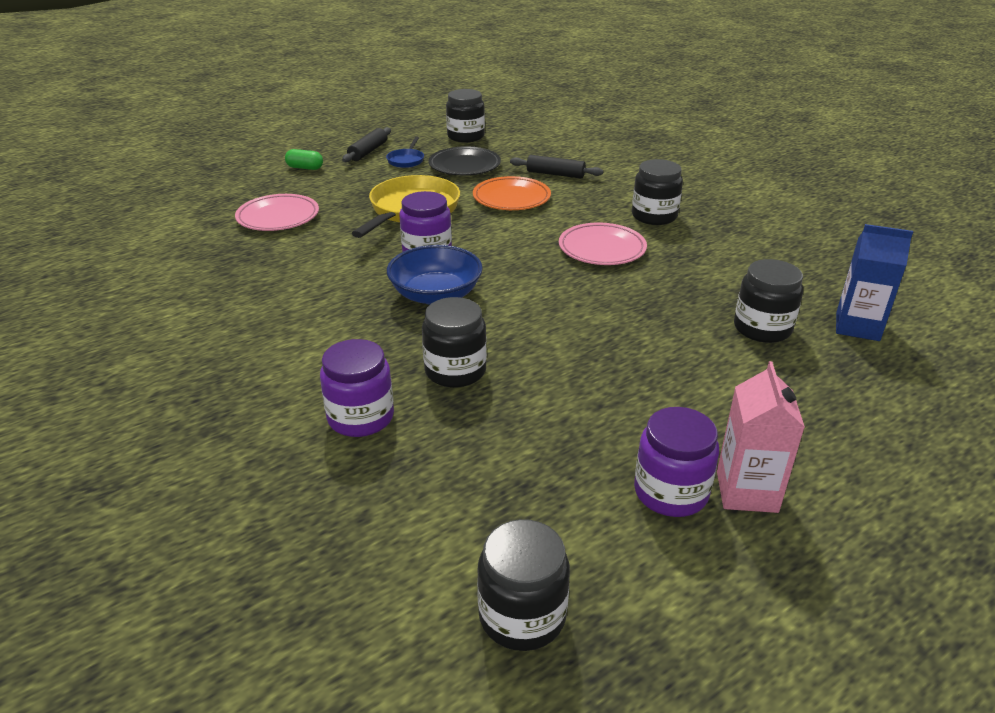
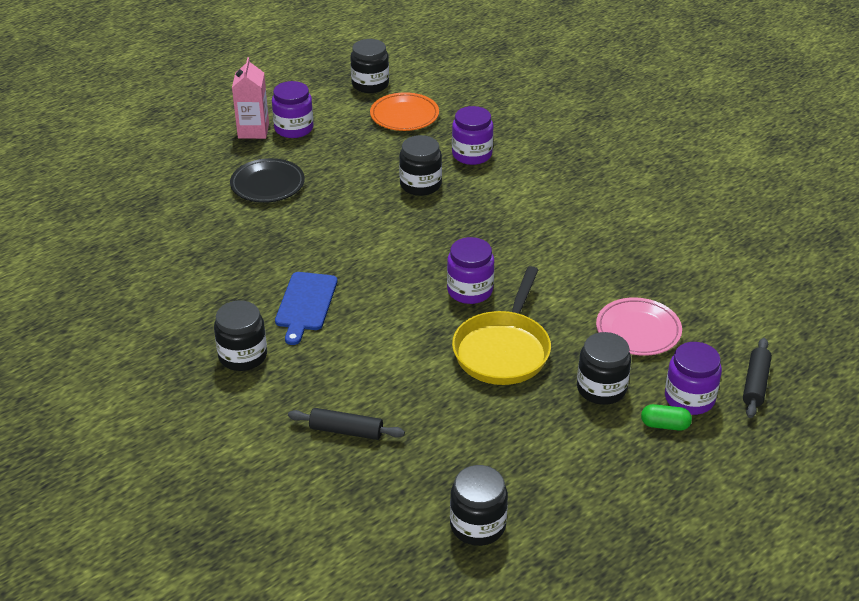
camera: 175 degrees right, 5 degrees up
(272, 179) = (689, 398): none -> purple jar
(368, 151) = (603, 471): black rolling pin -> black rolling pin (755, 383)
(406, 160) = (543, 452): blue pan -> none
(436, 295) = (449, 244): blue bowl -> none
(464, 166) = (463, 443): black plate -> black plate (267, 184)
(511, 198) = (397, 378): orange plate -> orange plate (404, 116)
(602, 249) = (305, 304): pink plate -> blue cutting board
(762, 328) = (195, 228): black jar -> black jar (601, 388)
(857, 326) = (121, 233): blue carton -> none

